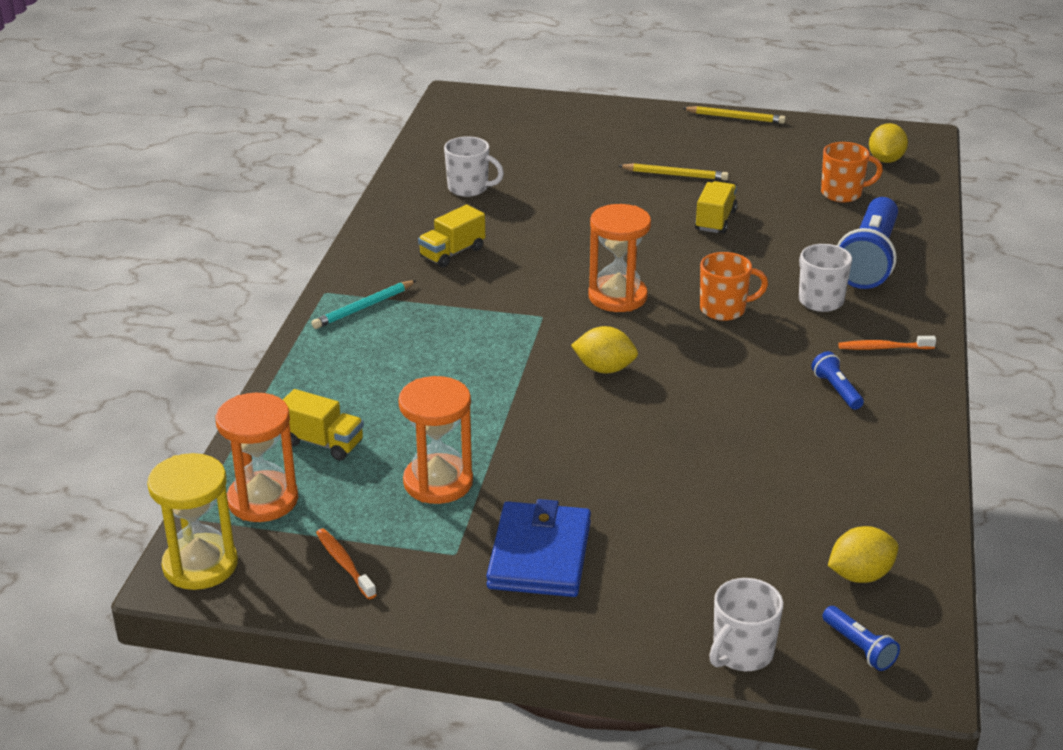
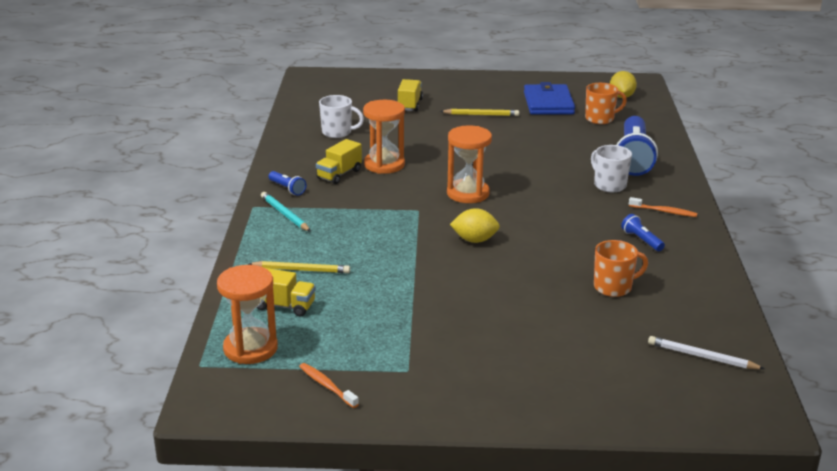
camera: 10 degrees left, 5 degrees down
(200, 565) = (216, 398): yellow hourglass -> none
(363, 307) = (285, 214): turquoise pencil -> turquoise pencil turned 105 degrees clockwise
(438, 482) = (379, 324): orange hourglass -> orange hourglass (384, 165)
(539, 554) = (470, 365): blue wallet -> blue wallet (548, 103)
(715, 220) = (519, 141): yellow truck -> yellow truck (410, 105)
(724, 309) = (545, 196): orange mug -> orange mug (614, 287)
(735, 118) = (510, 77): yellow pencil -> yellow pencil (301, 270)
(741, 653) = (638, 416): white mug -> none
(859, 647) = (718, 403): blue flashlight -> blue flashlight (287, 189)
(860, 575) = (702, 356): yellow lemon -> white pencil
(884, 348) = (664, 211): orange toothbrush -> orange toothbrush turned 150 degrees counterclockwise

